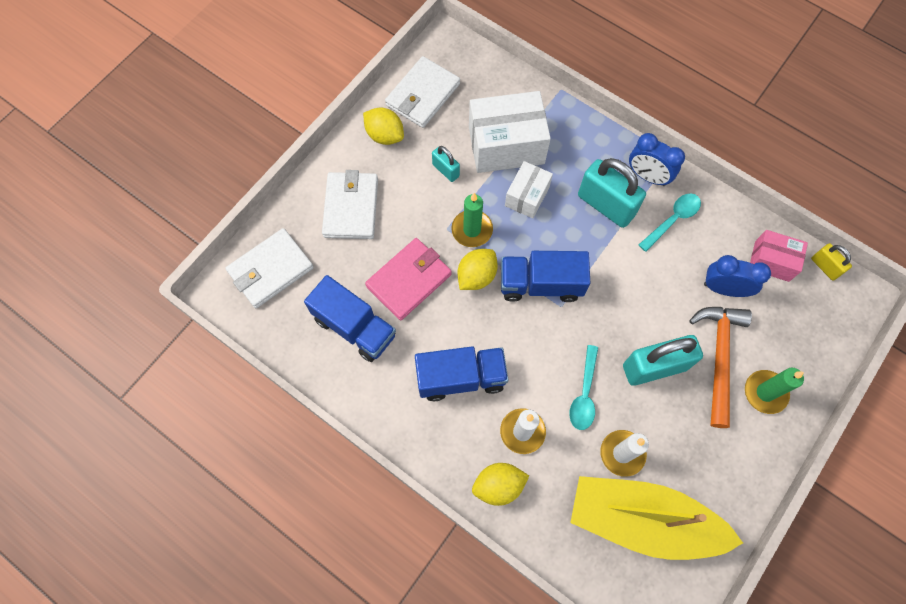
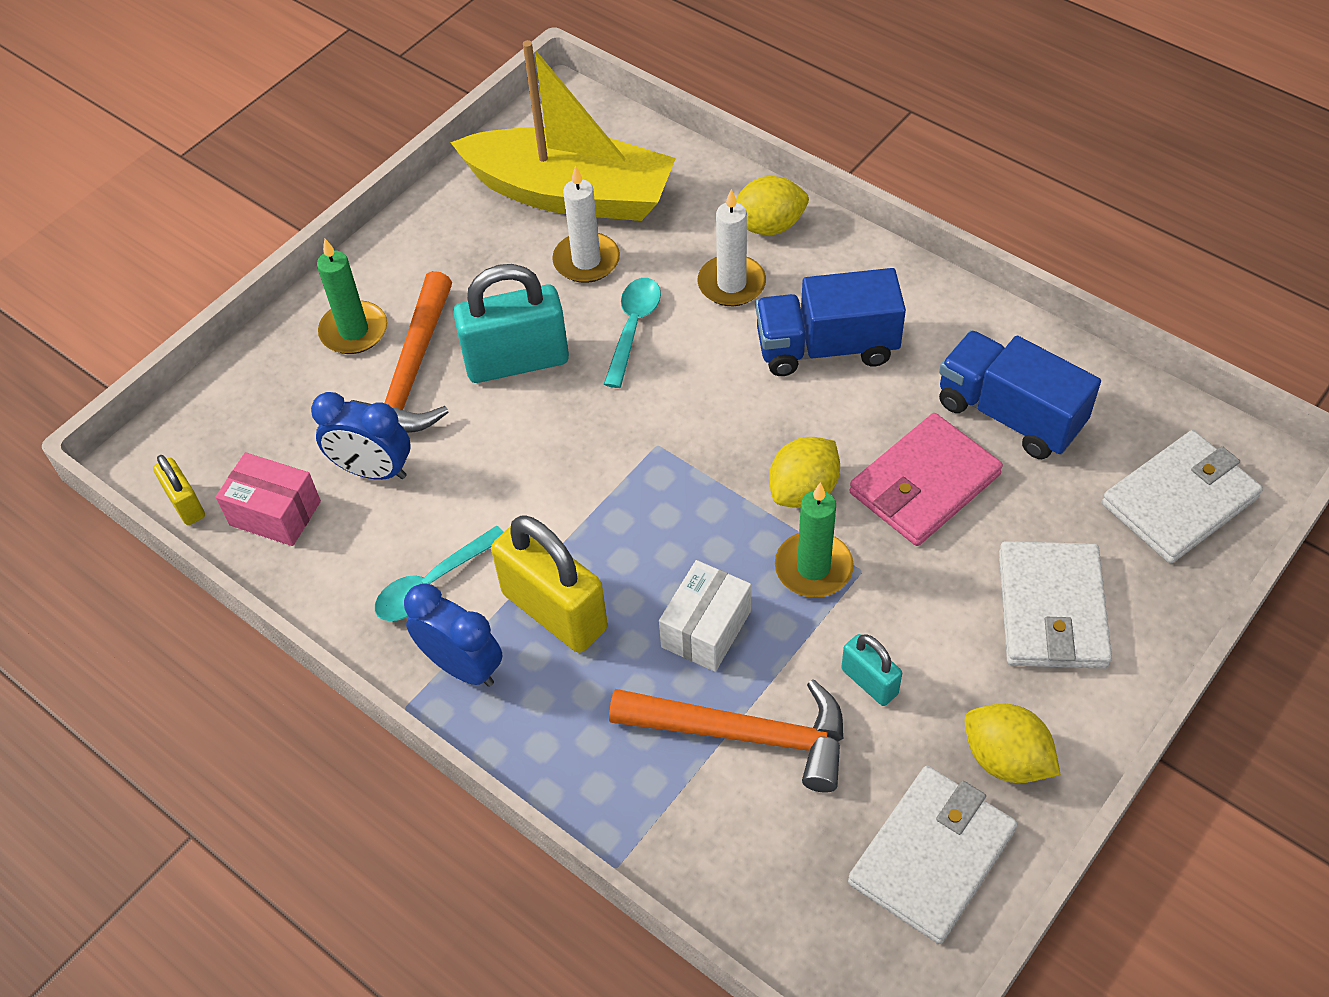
camera: 175 degrees left, 15 degrees down
(506, 145) = (744, 734): white box -> orange hammer
(540, 284) = (690, 477): blue truck -> none
(606, 205) = (554, 611): turquoise padlock -> yellow padlock

